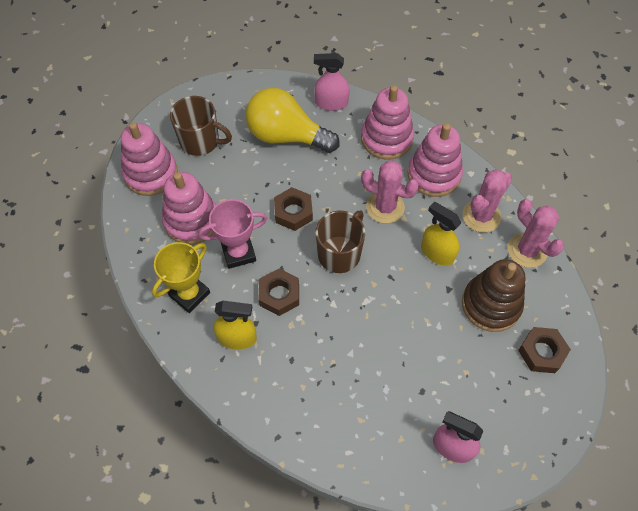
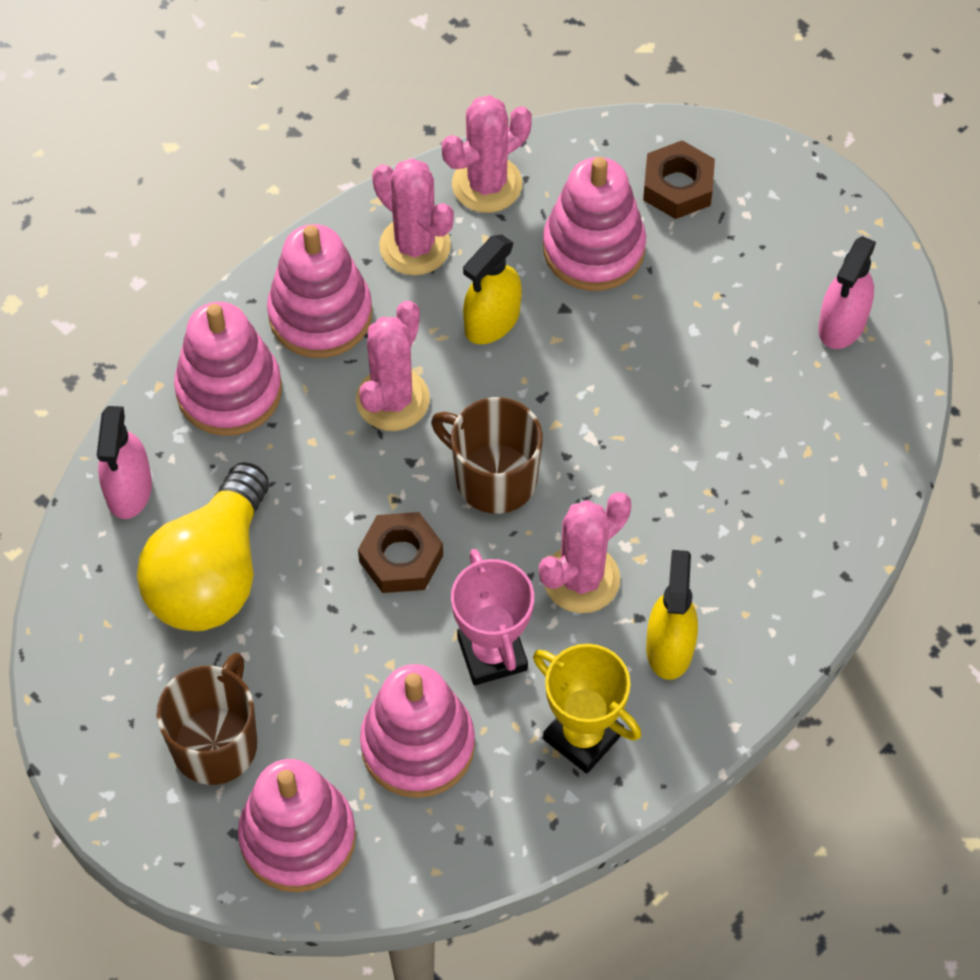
camera: 90 degrees left, 0 degrees up
(279, 295) = (581, 579): brown nut -> pink cactus
(491, 305) = (593, 248): brown stacking toy -> pink stacking toy

